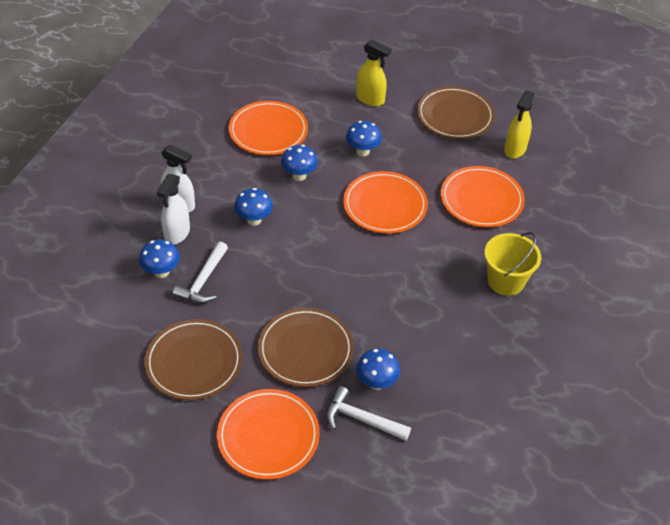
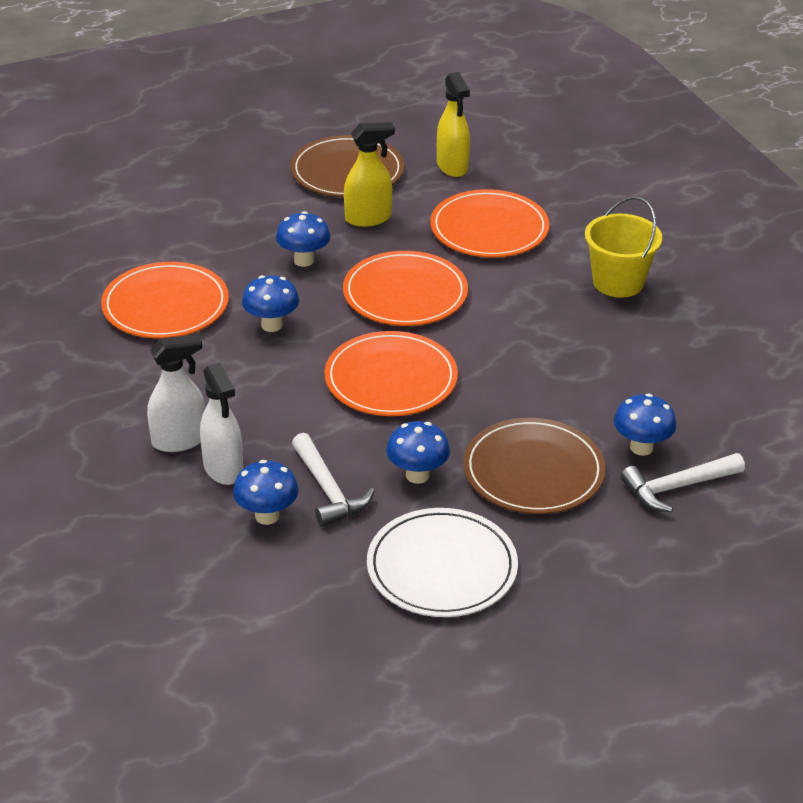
camera: 45 degrees left, 10 degrees down
(194, 362) = (442, 567): brown plate -> white plate
(254, 220) = (290, 397): blue mushroom -> blue mushroom (417, 475)
(268, 436) = (619, 569): orange plate -> orange plate (391, 379)
(370, 99) = (233, 208): yellow spray bottle -> yellow spray bottle (368, 218)

